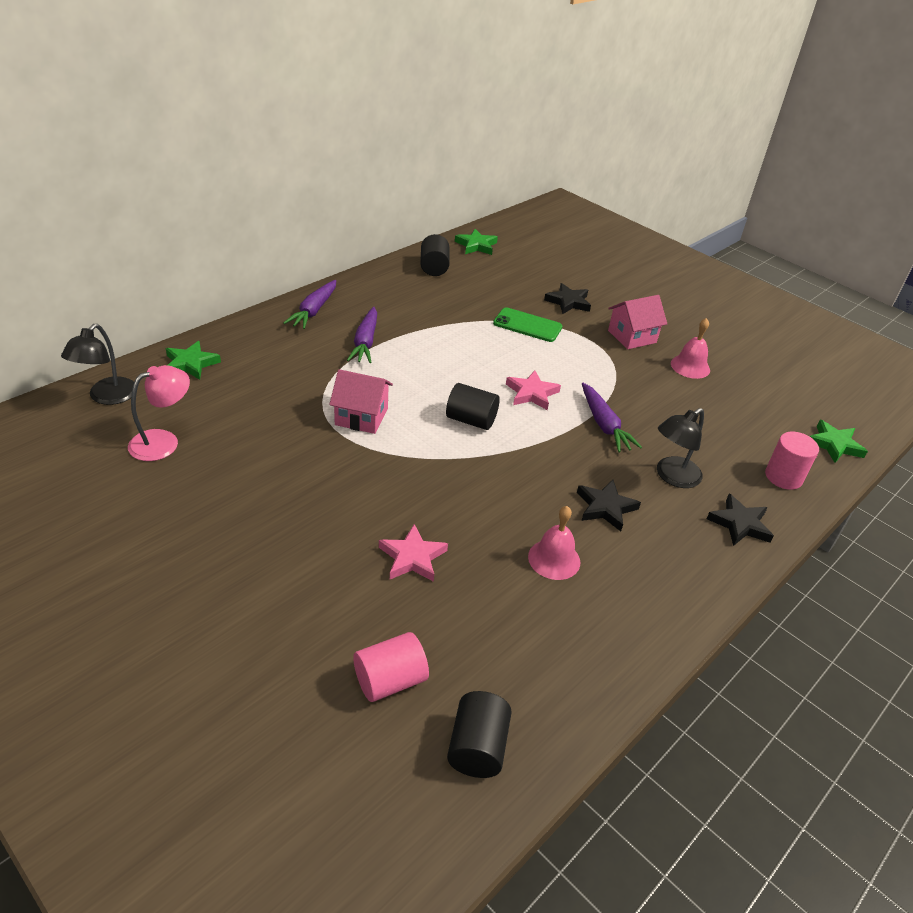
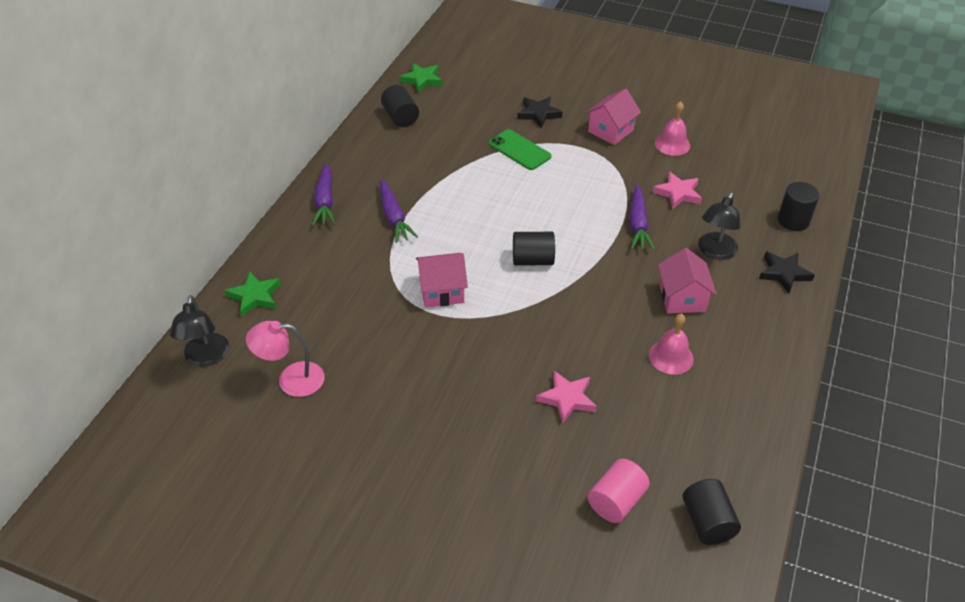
camera: 20 degrees left, 5 degrees up
(163, 441) = (291, 379): pink lamp -> pink lamp turned 120 degrees counterclockwise
(527, 325) = (519, 150): green phone -> green phone turned 45 degrees clockwise
(531, 393) = (564, 216): pink star -> pink star (678, 193)
(604, 424) = (638, 224): purple carrot -> purple carrot turned 45 degrees clockwise
(605, 507) = (682, 298): black star -> pink house
(783, 477) = (793, 220): pink cylinder -> black cylinder
(834, 444) = (814, 178): green star -> none

